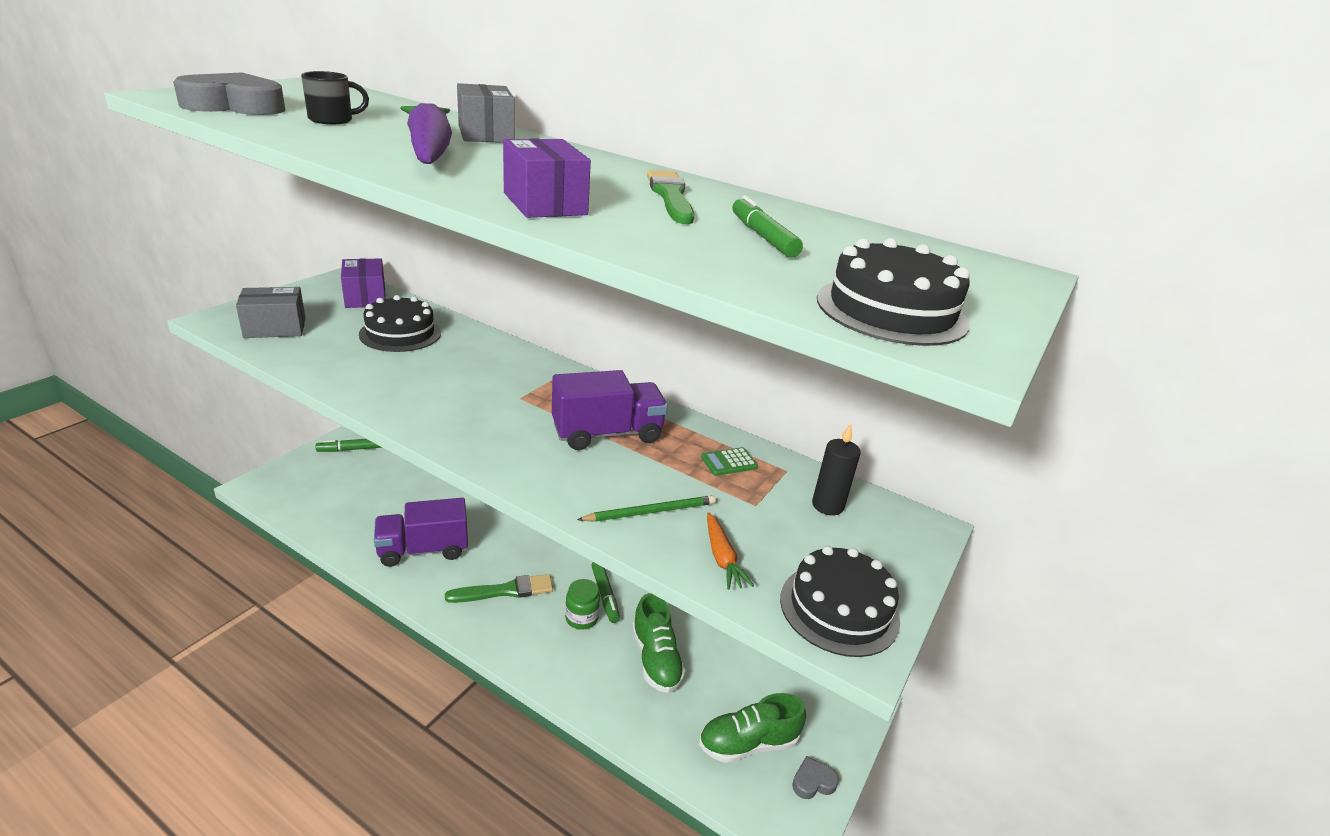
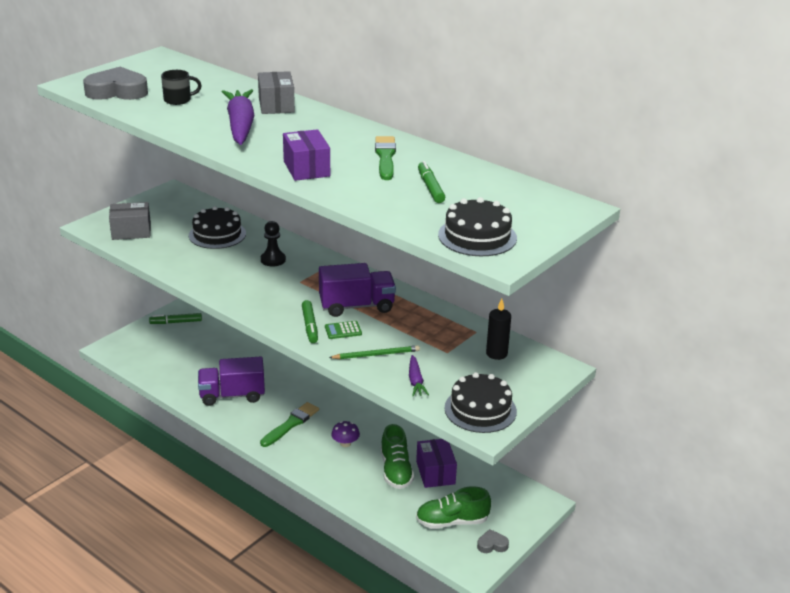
camera: 10 degrees right, 0 degrees up
(365, 297) = (190, 206): purple box -> purple box (435, 473)
(480, 367) = (273, 260): none -> black pawn
(505, 591) = (291, 424): green brush -> green brush turned 45 degrees counterclockwise
(581, 618) = (345, 443): green jar -> purple mushroom
(605, 595) = (364, 429): green marker -> green marker (310, 326)
(722, 558) = (415, 381): orange carrot -> purple carrot
(729, 462) = (437, 326): green calculator -> green calculator (343, 330)

